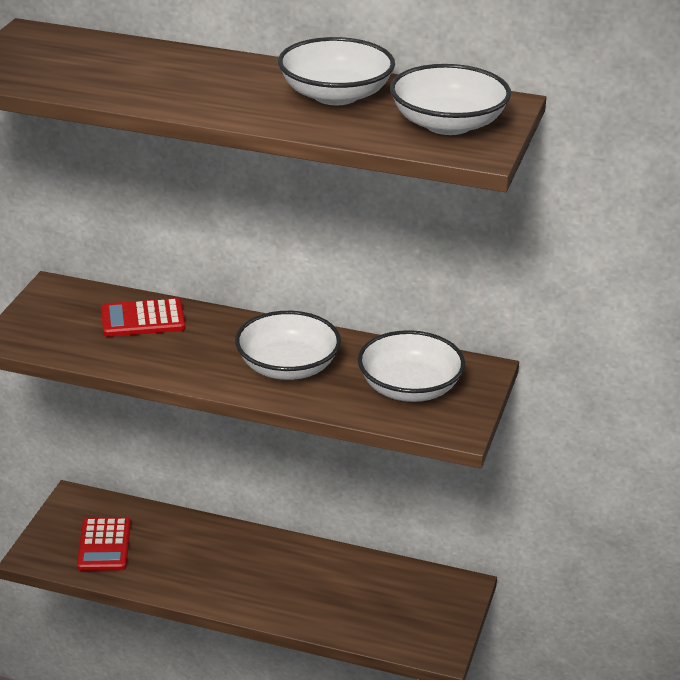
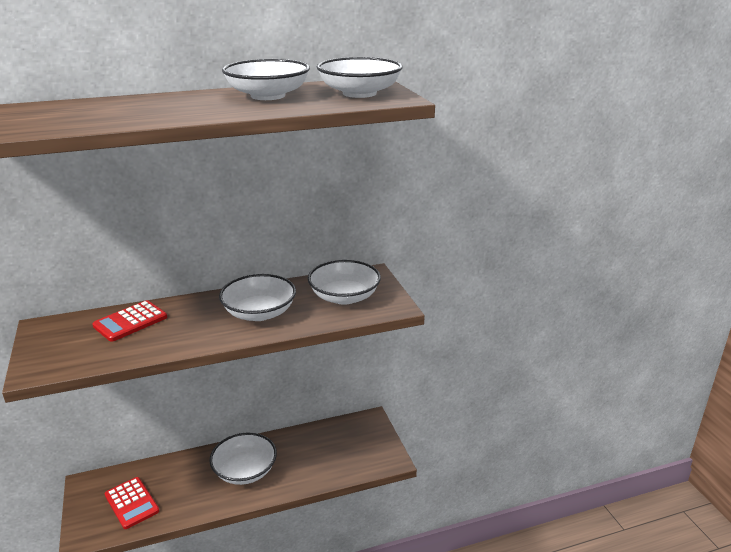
camera: 35 degrees left, 5 degrees down
(251, 571) = (245, 471): none -> white bowl

